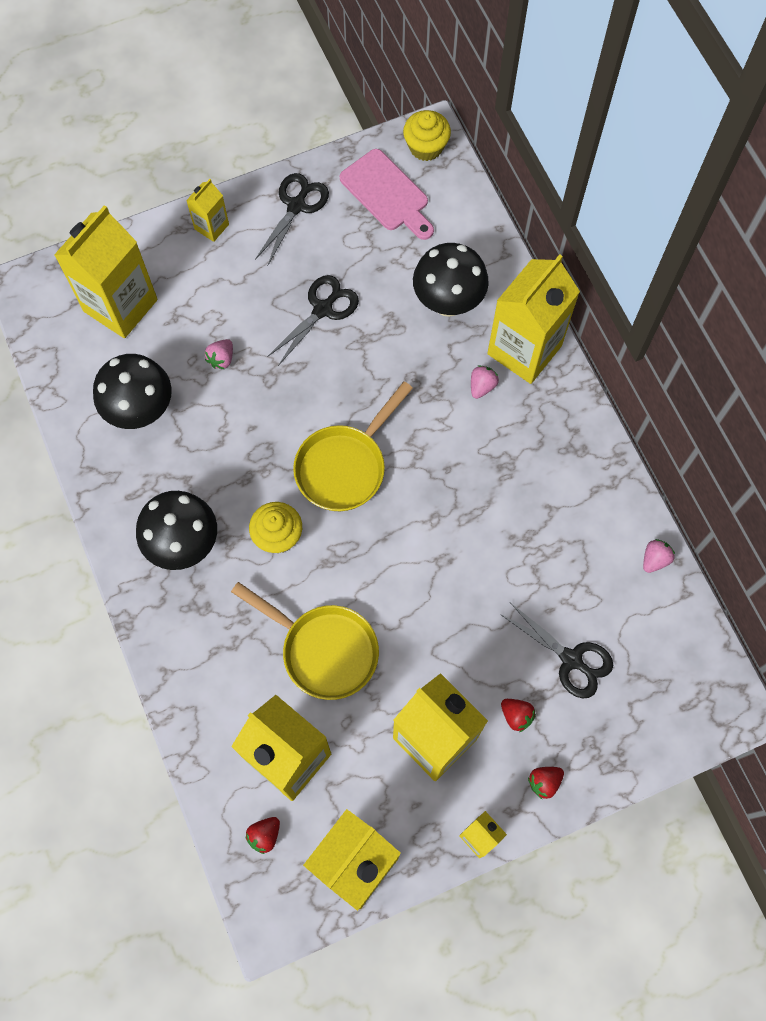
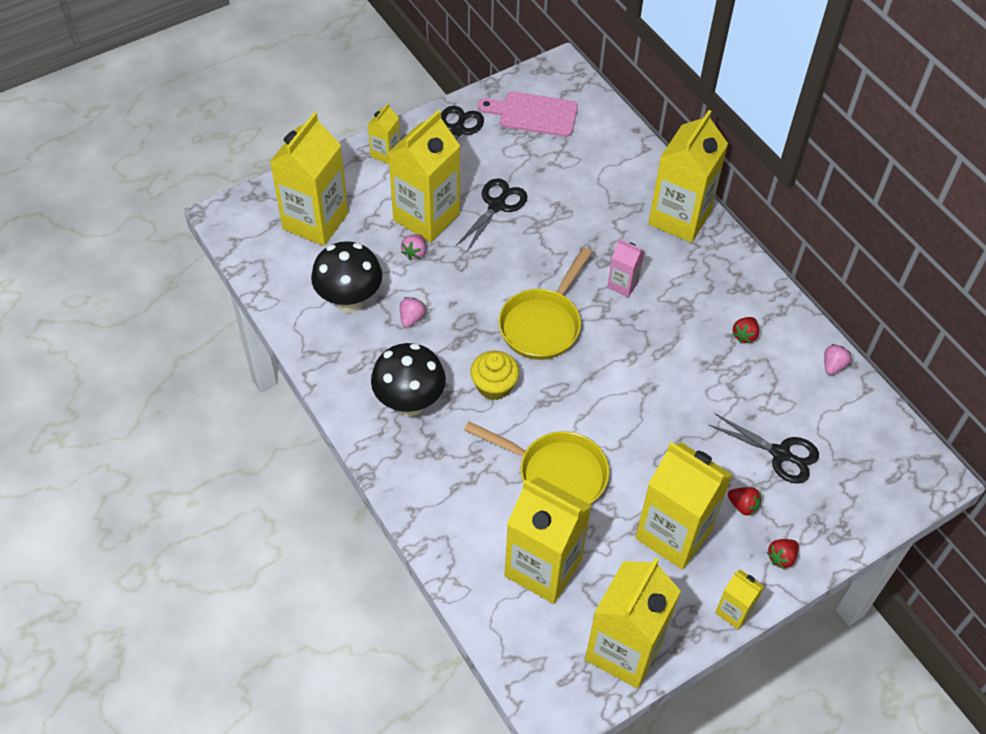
camera: 10 degrees left, 15 degrees down
(242, 314) = (426, 217): none -> yellow carton
(264, 835) = (534, 637): red strawberry -> red strawberry (744, 335)
(387, 194) = (534, 114): pink cutting board -> pink cutting board turned 150 degrees clockwise
(426, 147) = (559, 77): yellow cupcake -> none
(443, 427) = (623, 284): none -> pink carton
(448, 302) = (605, 189): black mushroom -> none
(482, 386) = (649, 249): pink strawberry -> pink strawberry (411, 318)

